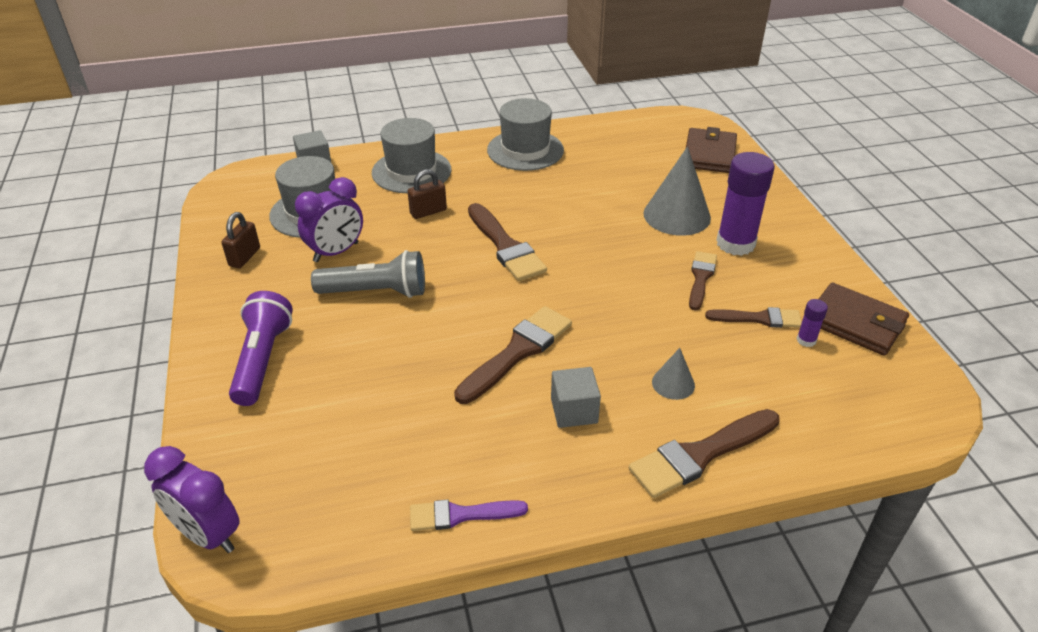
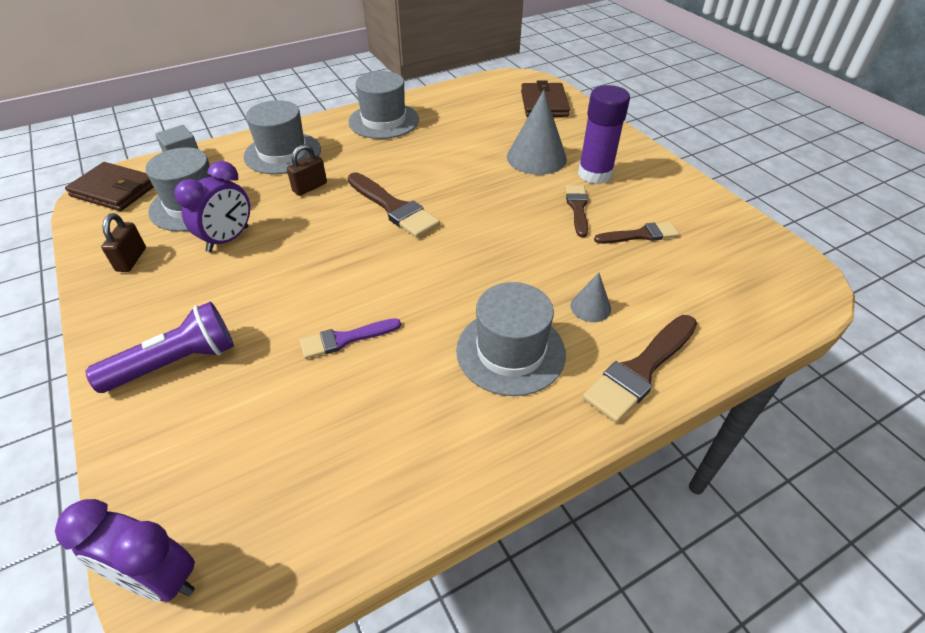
camera: 15 degrees left, 5 degrees up
(262, 360) = (176, 362): purple flashlight -> purple flashlight turned 75 degrees clockwise
(376, 292) = (280, 271): grey flashlight -> none
(460, 515) = (435, 485): purple brush -> purple brush (345, 339)
(518, 352) = (438, 304): brown brush -> none
(574, 411) = (510, 351): grey cube -> grey hat
(806, 340) = (686, 247): purple glue stick -> none
(855, 323) = (719, 225): brown wallet -> brown wallet (114, 190)

